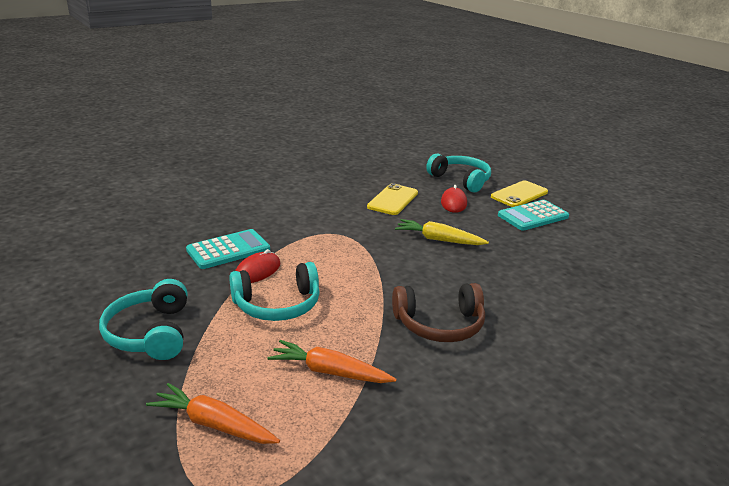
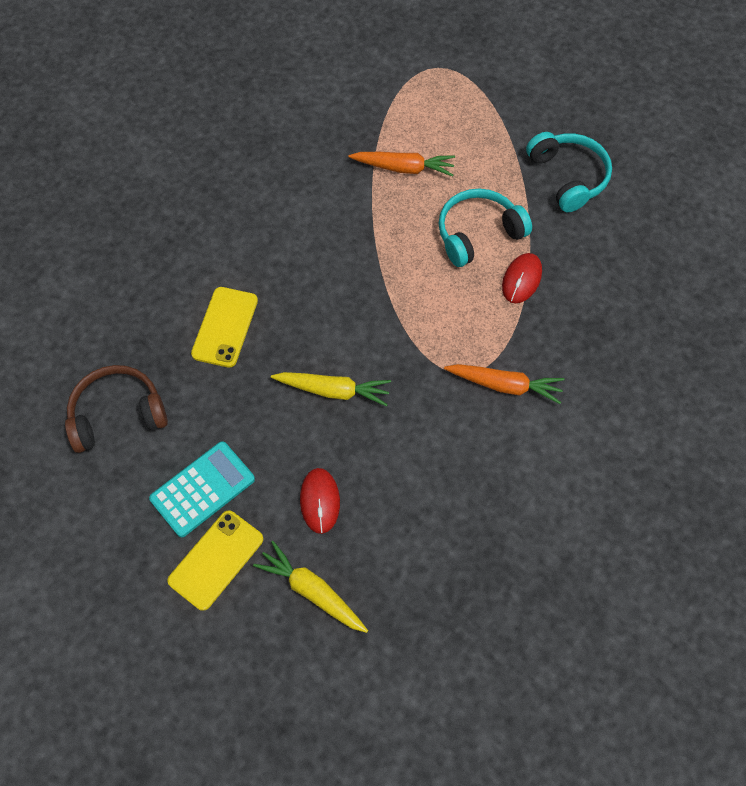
camera: 170 degrees right, 35 degrees up
(214, 424) = (468, 110): orange carrot -> orange carrot (504, 385)
(228, 250) = (572, 308): turquoise calculator -> none
(393, 200) = (411, 486): yellow phone -> yellow phone (225, 327)
(439, 324) = (320, 240): brown headphones -> brown headphones (117, 414)
(460, 180) = (312, 591): turquoise headphones -> yellow carrot

